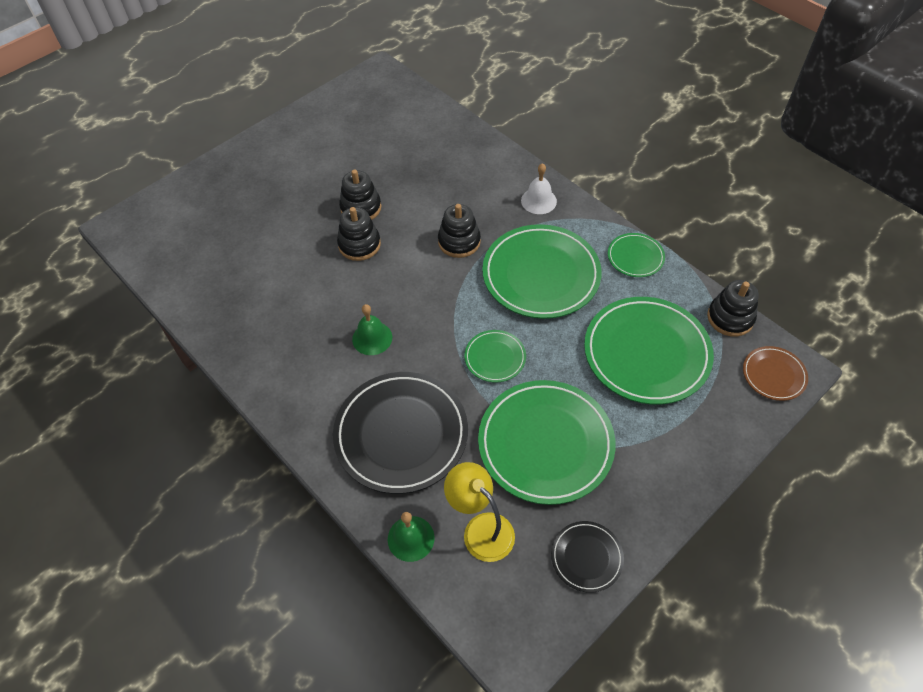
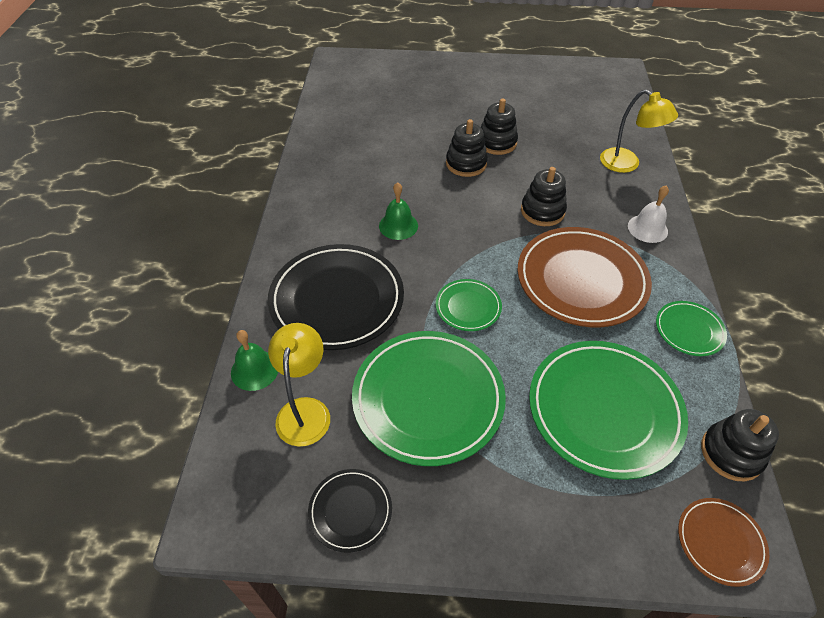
camera: 45 degrees right, 5 degrees down
(472, 157) = (626, 164): none -> yellow lamp
(541, 275) = (581, 280): green plate -> brown plate

